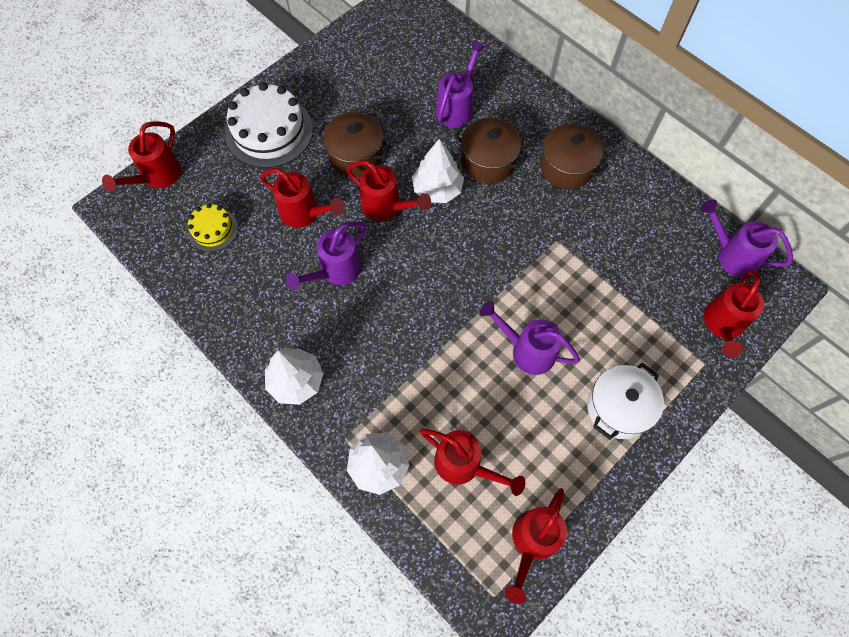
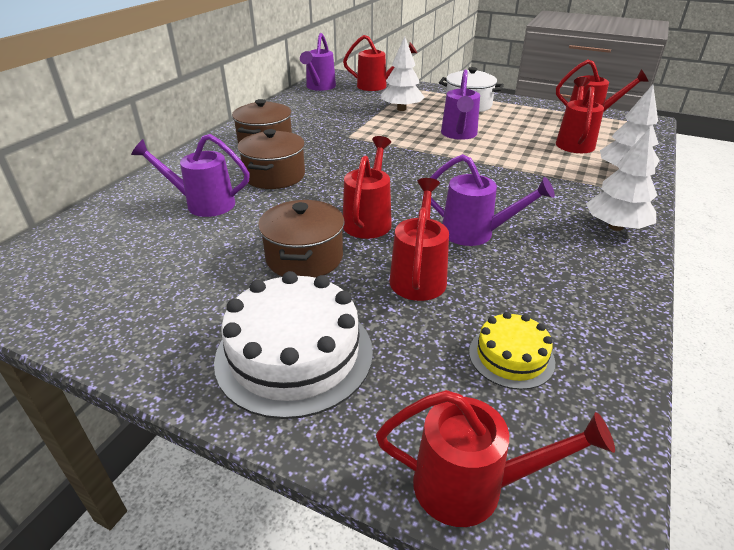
camera: 110 degrees left, 30 degrees down
(437, 189) = (326, 195): white tree -> white tree (401, 109)

